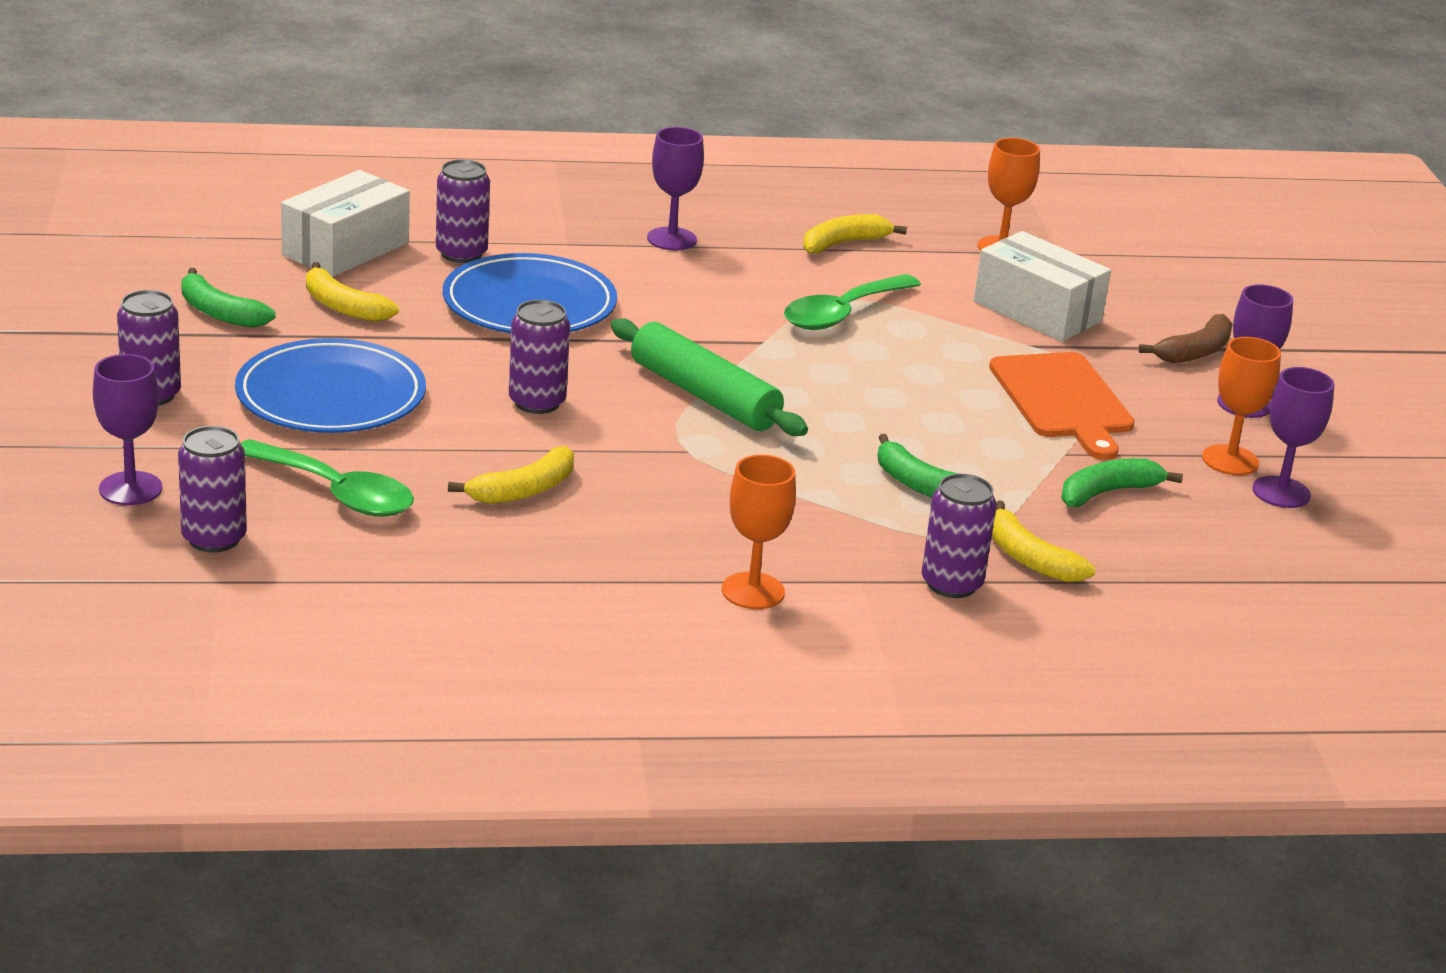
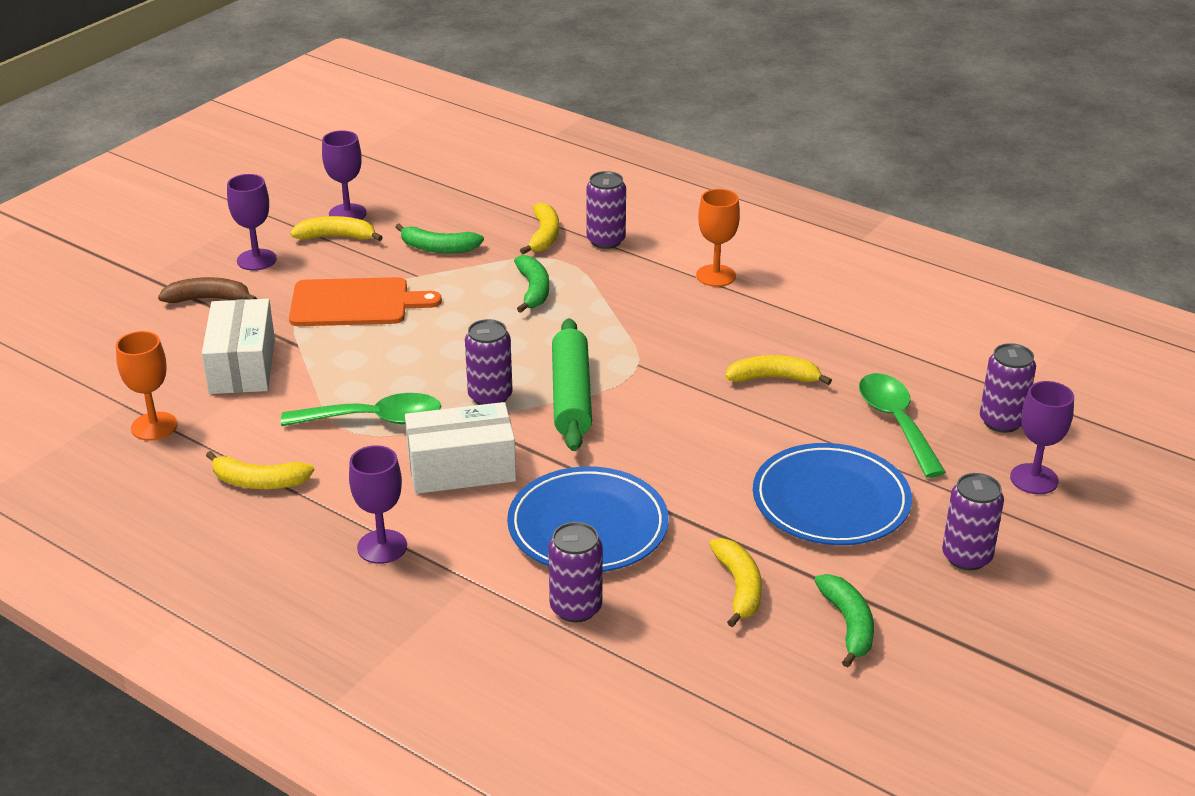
camera: 135 degrees left, 5 degrees up
(346, 249) = (670, 659): white box -> white box (461, 468)
(537, 402) = (690, 436): purple can -> purple can (490, 396)
(1062, 400) = (355, 303): orange cutting board -> orange cutting board turned 60 degrees clockwise
(1230, 460) = (336, 237): orange goblet -> yellow banana

